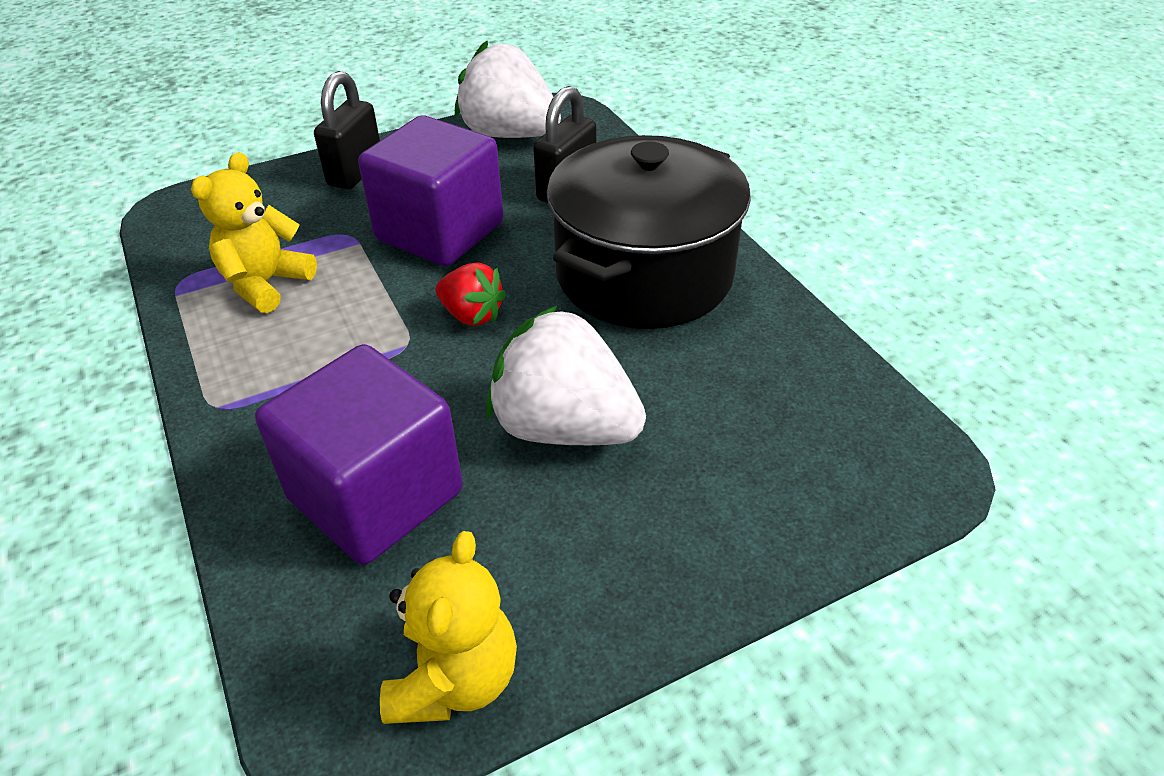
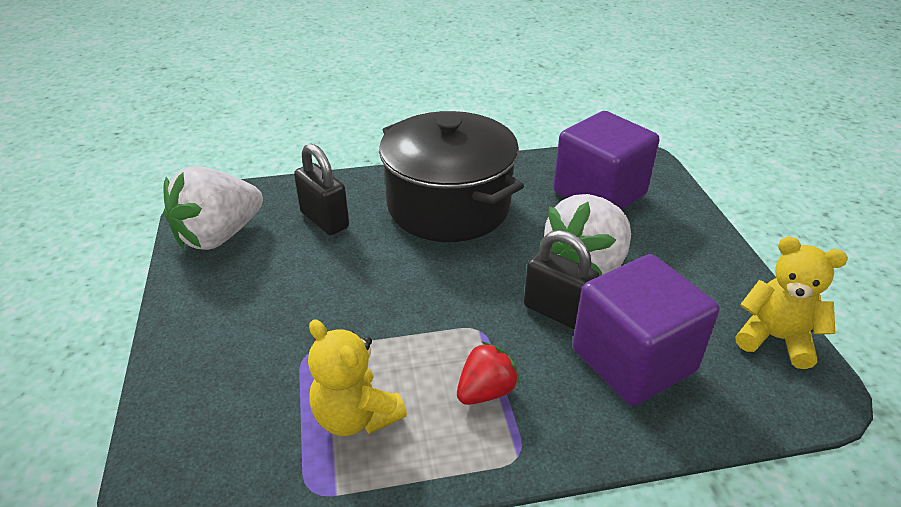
camera: 75 degrees left, 5 degrees down
(355, 172) = (204, 339): black padlock -> black padlock (557, 312)
(440, 231) = (340, 294): purple cube -> purple cube (599, 193)
(472, 315) = (458, 290): red strawberry -> red strawberry (486, 391)

